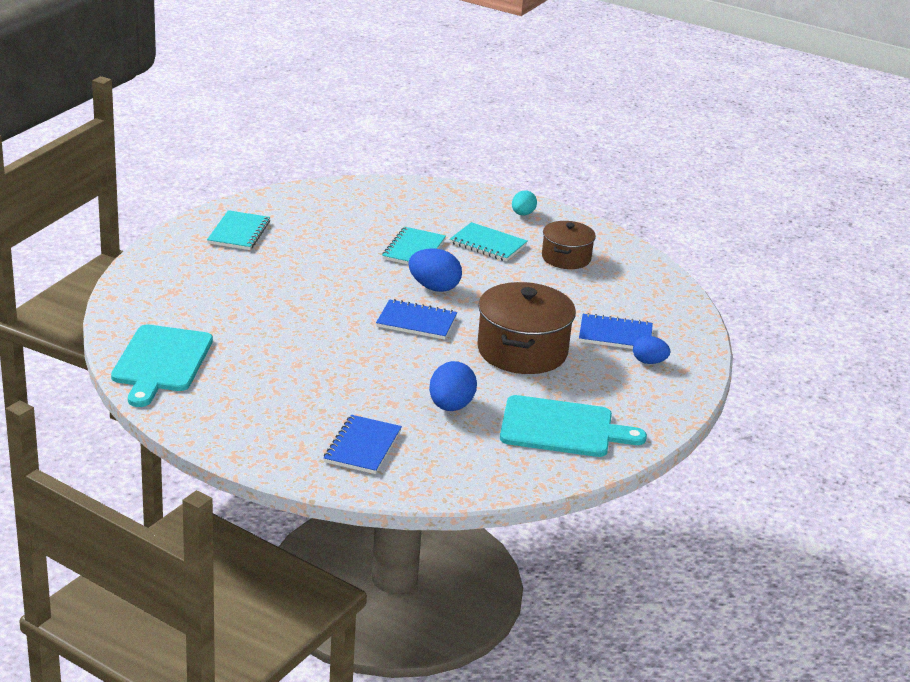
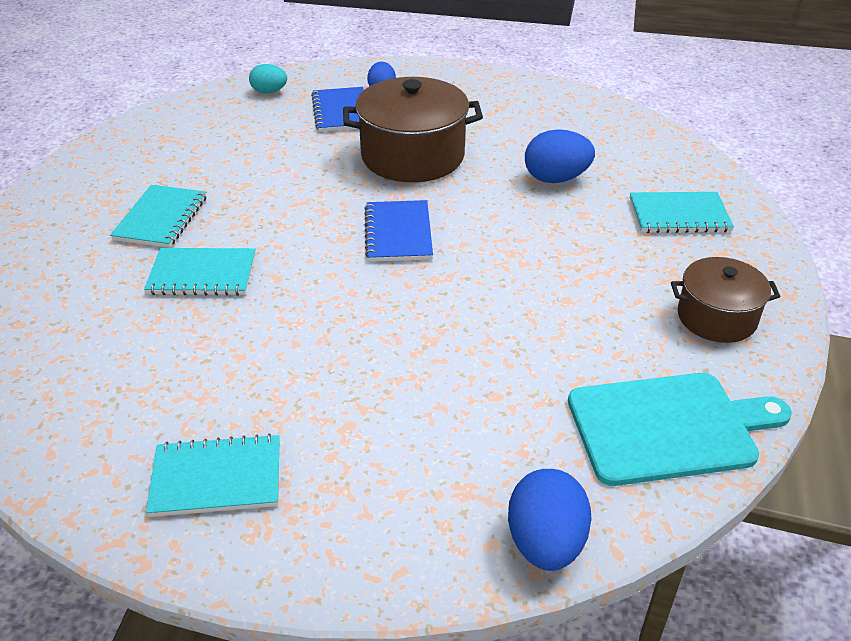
camera: 105 degrees left, 10 degrees up
(362, 447) = (679, 215): blue notebook -> turquoise notebook
(434, 287) = (303, 237): blue egg -> blue egg (545, 543)
(522, 214) = (58, 207): turquoise egg -> turquoise egg (269, 92)
(562, 428) = (536, 117): turquoise cutting board -> none
(566, 258) = (176, 160): brown pot -> brown pot (716, 317)

